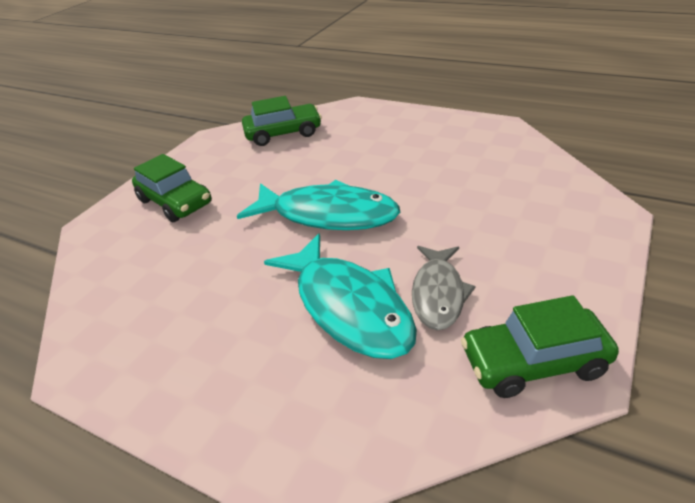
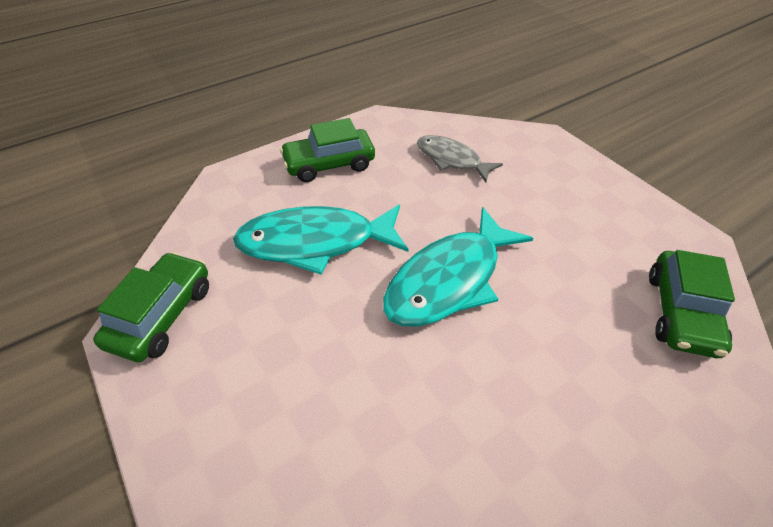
camera: 115 degrees right, 10 degrees up
(175, 202) = (553, 186): green car -> green car (329, 164)
(438, 294) = (275, 301): grey fish -> grey fish (452, 159)

